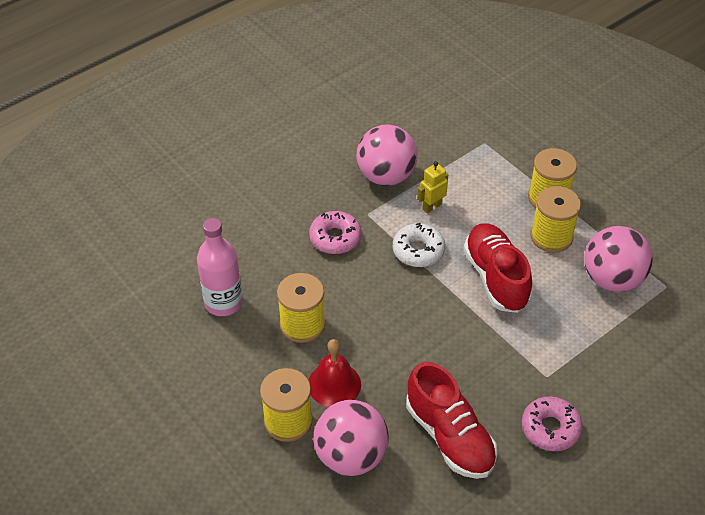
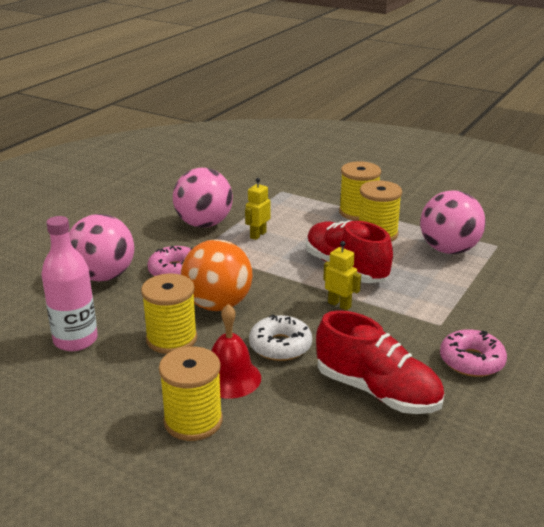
camera: 20 degrees left, 20 degrees down
(351, 456) = (281, 434): pink ball -> pink ball (103, 276)
(357, 293) = (217, 305): none -> orange ball
(418, 250) = (262, 264): white donut -> white donut (280, 346)
(466, 325) = (339, 305): none -> yellow robot

